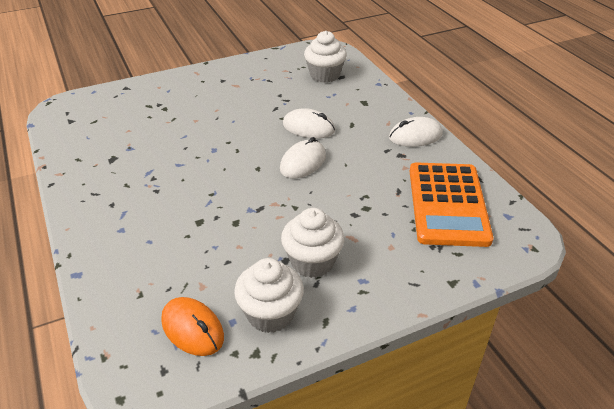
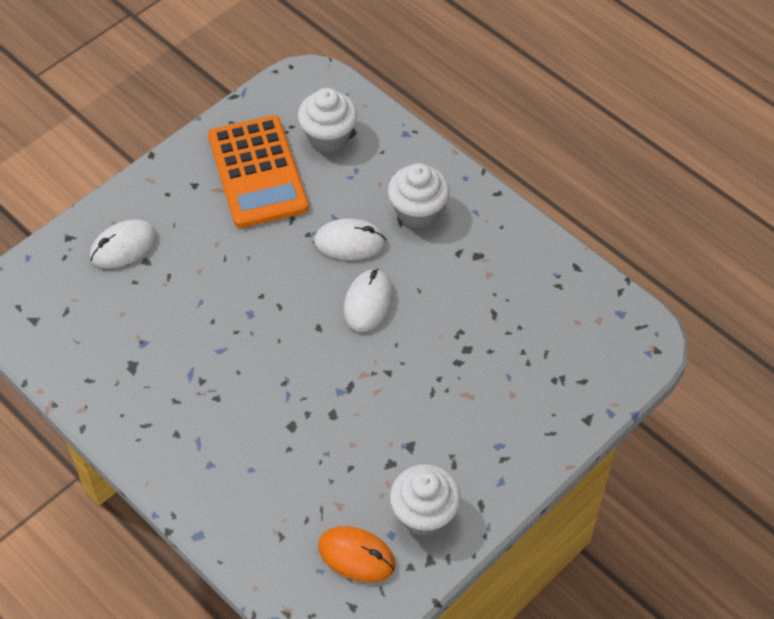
camera: 20 degrees left, 15 degrees up
(312, 262) = (439, 439): white cupcake -> white cupcake (418, 211)
(415, 136) = (484, 219): white mouse -> white mouse (123, 246)
(447, 204) = (553, 317): orange calculator -> orange calculator (257, 172)

